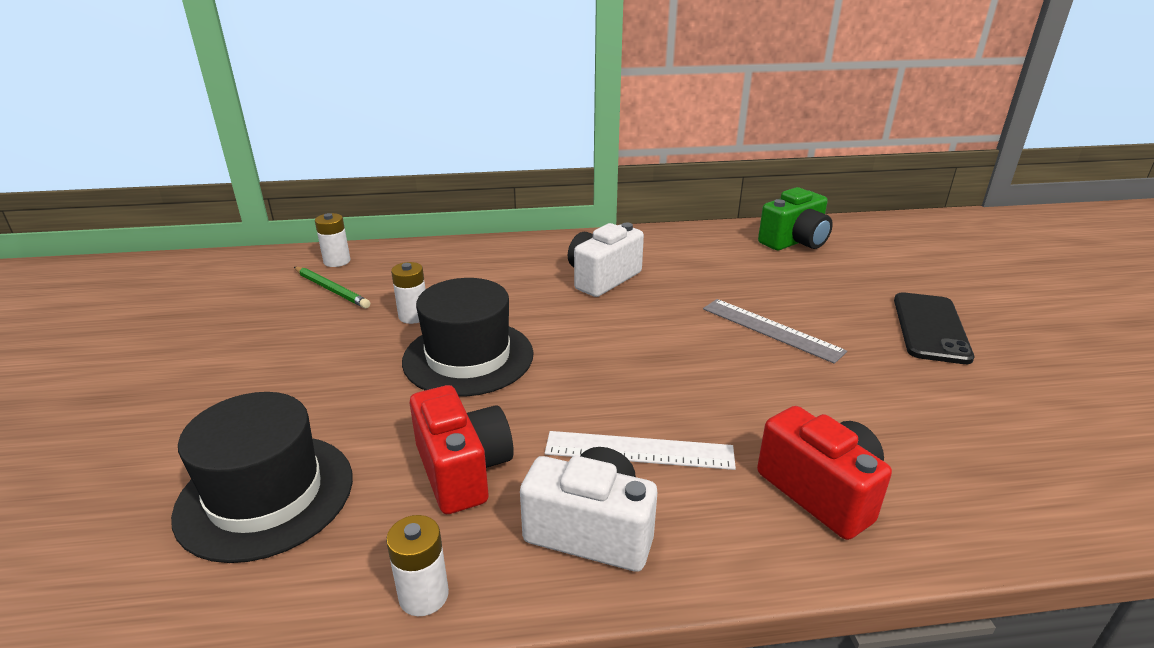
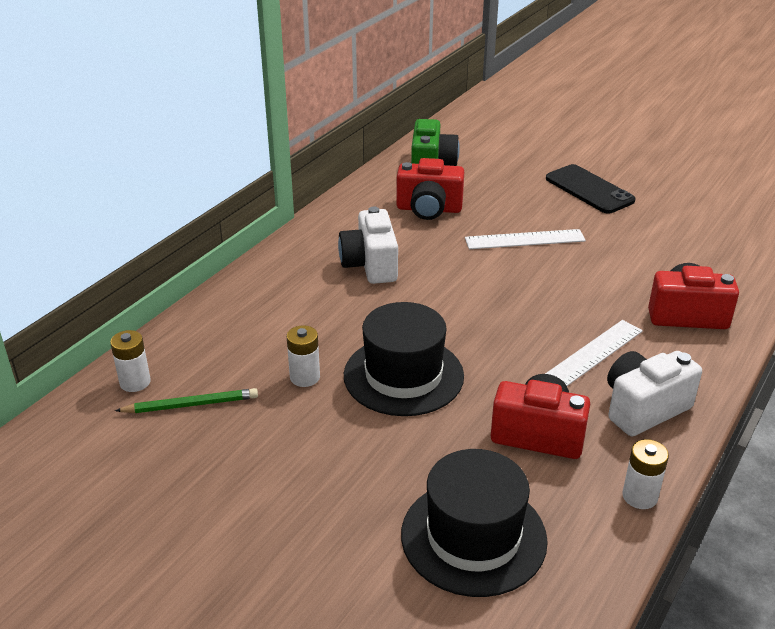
camera: 50 degrees left, 5 degrees up
(728, 267) = (429, 209): none -> red camera
(771, 330) = (525, 240): grey ruler -> white ruler

